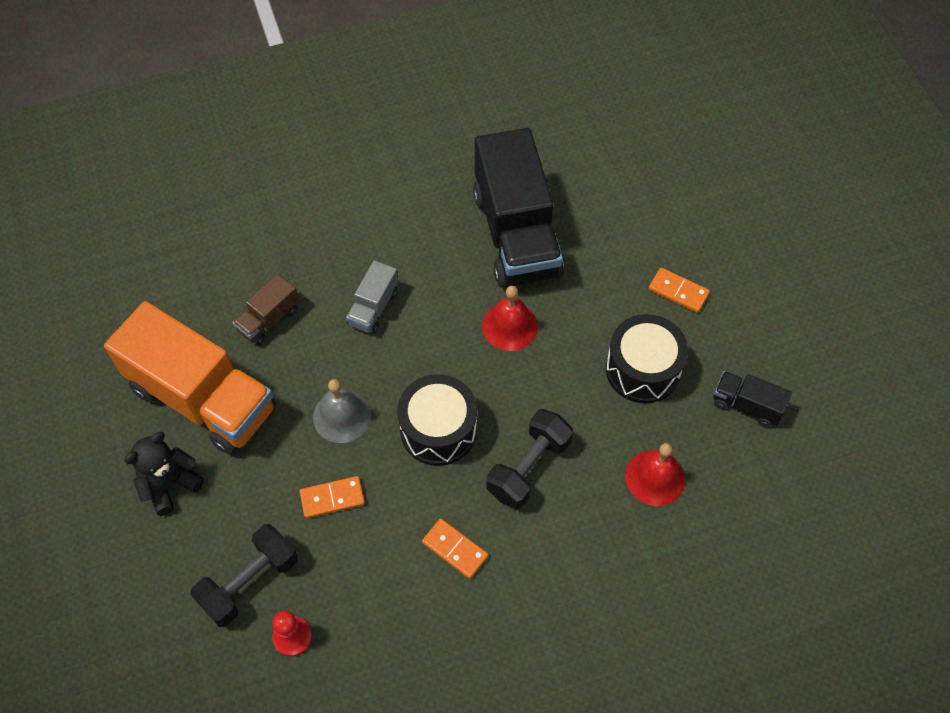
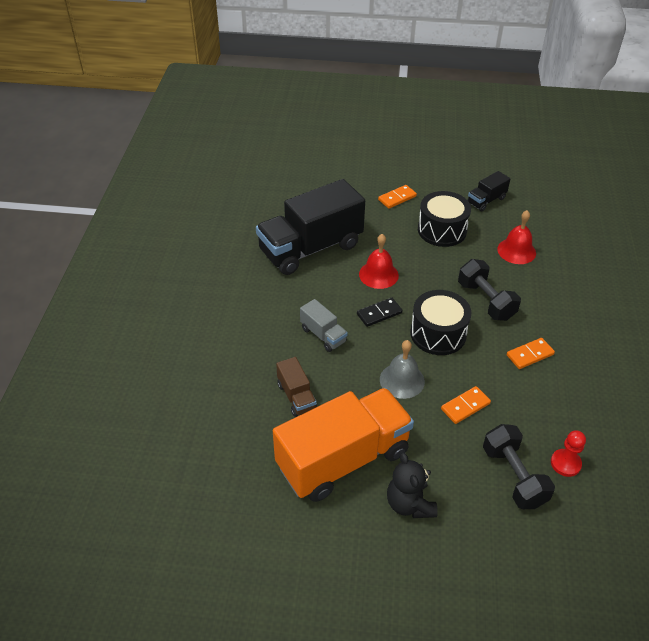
camera: 65 degrees left, 15 degrees down
(332, 498) = (465, 406): orange domino -> orange domino turned 45 degrees clockwise
(439, 352) = (379, 313): none -> black domino
(516, 234) = (310, 248): black truck -> black truck turned 135 degrees clockwise

